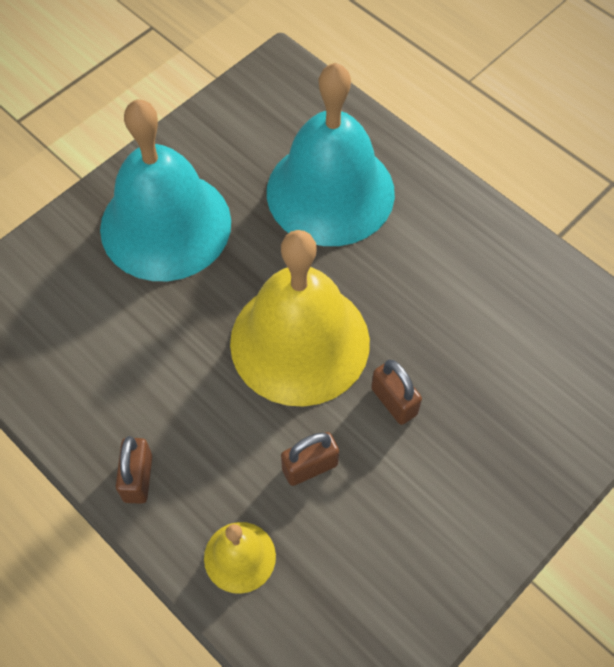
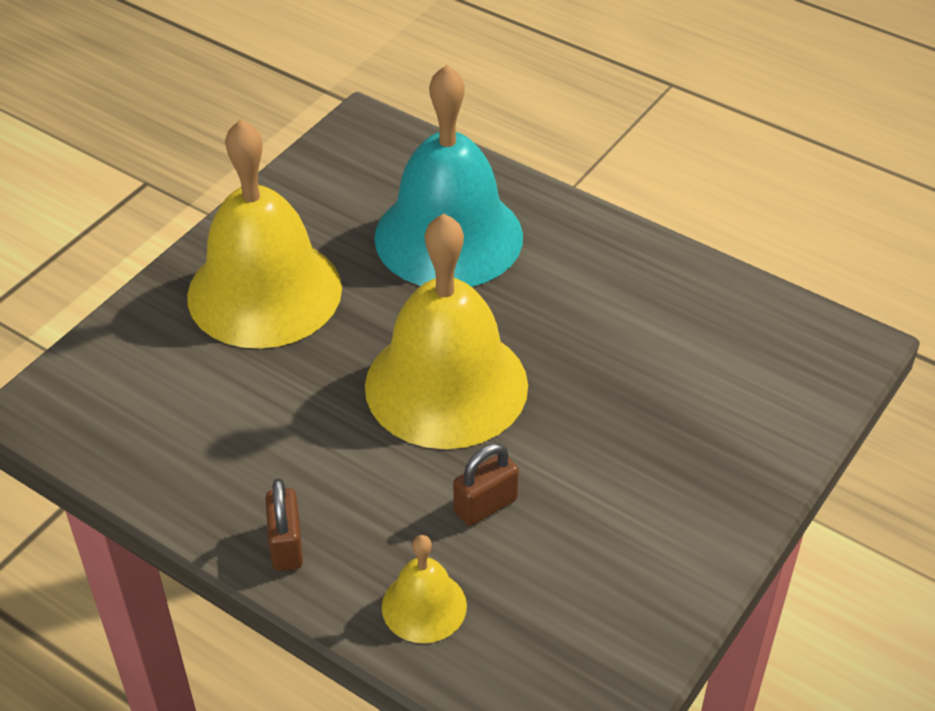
camera: 10 degrees left, 15 degrees down
(165, 225) = (264, 291): turquoise bell -> yellow bell
(394, 401) = (567, 428): brown padlock -> none

